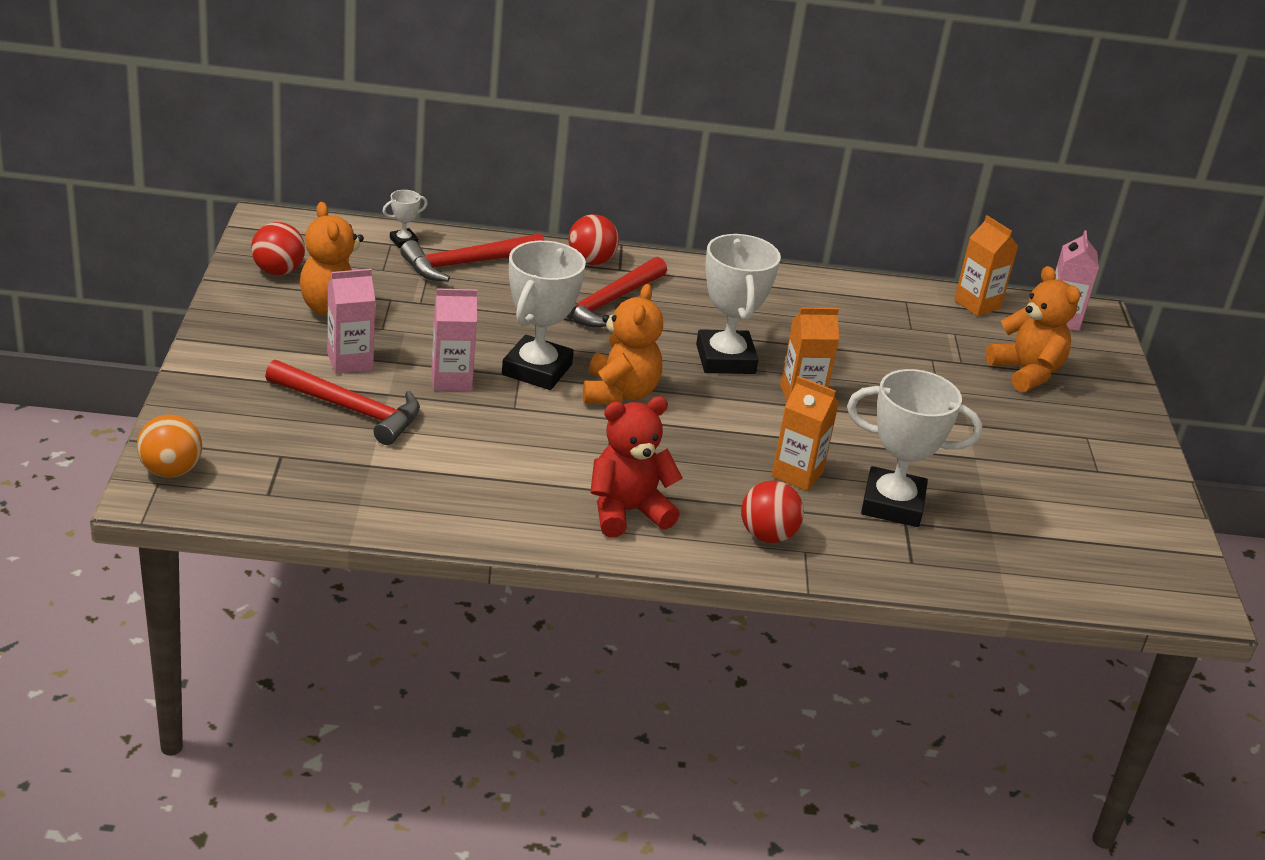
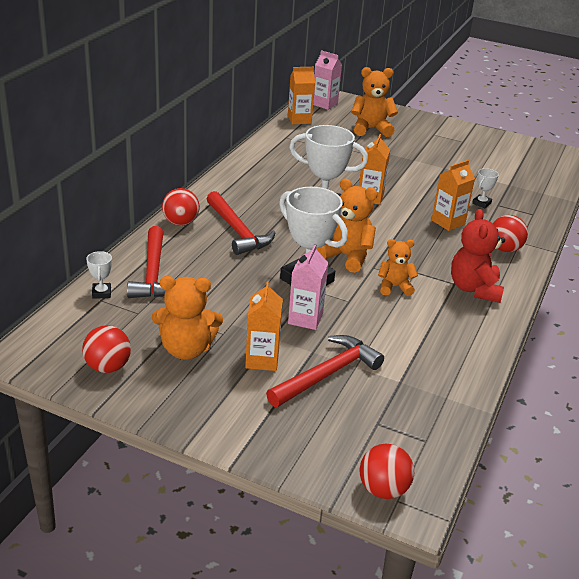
camera: 65 degrees left, 0 degrees up
(171, 471) = (383, 489): orange ball -> red ball
(350, 361) = (262, 359): pink carton -> orange carton
(576, 440) = (394, 287): none -> orange teddy bear
(892, 504) = (481, 203): white trophy -> white trophy, size x0.44

